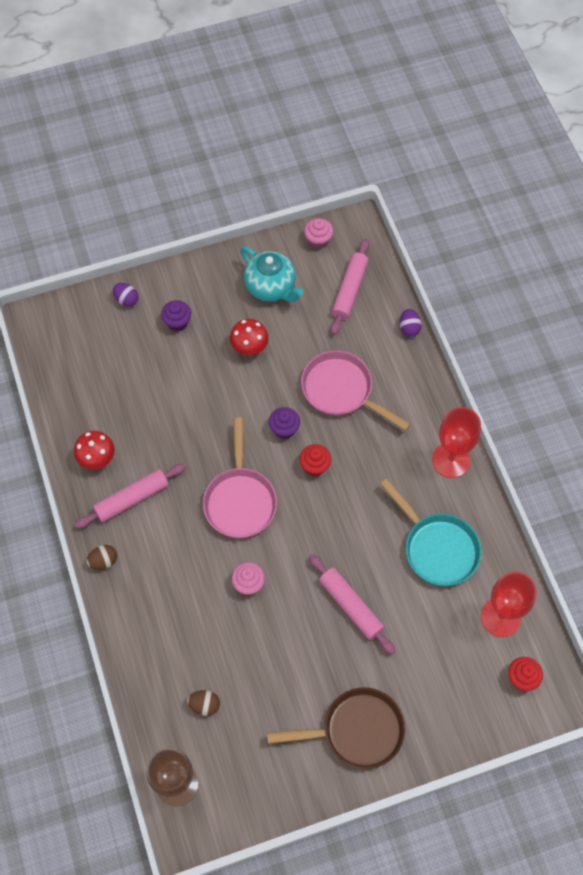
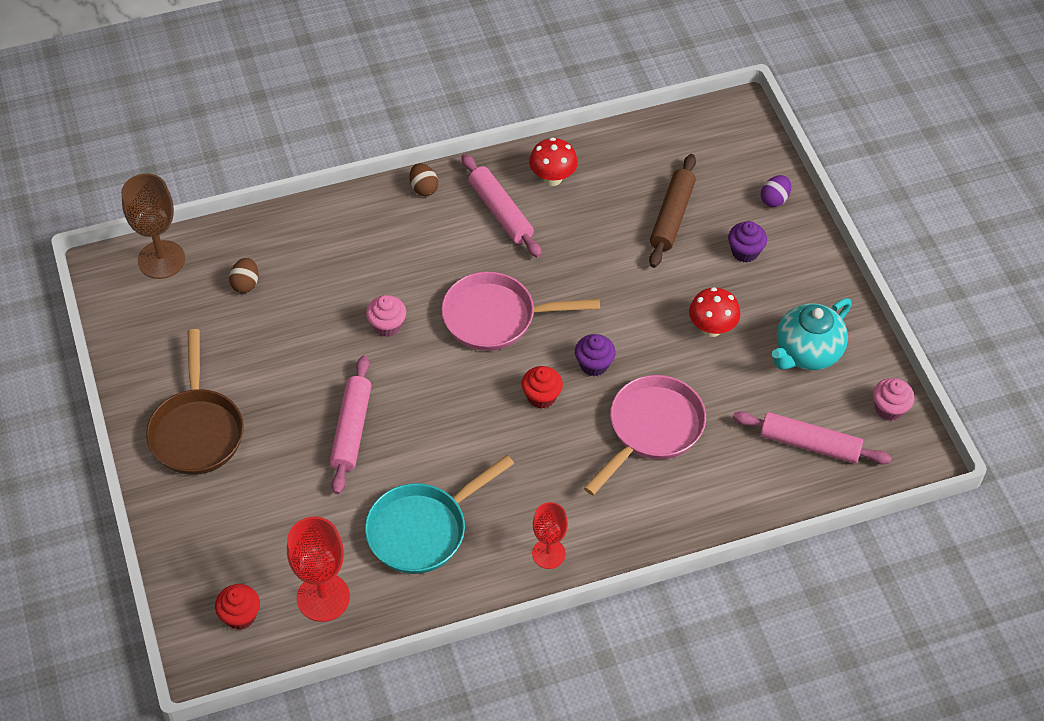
camera: 90 degrees right, 10 degrees down
(141, 371) = (672, 216): none -> brown rolling pin
(350, 606) = (351, 430): pink rolling pin -> pink rolling pin turned 45 degrees counterclockwise
(409, 328) = (753, 514): purple egg -> none
(450, 460) = (548, 554): red goblet -> red goblet, size x0.64

